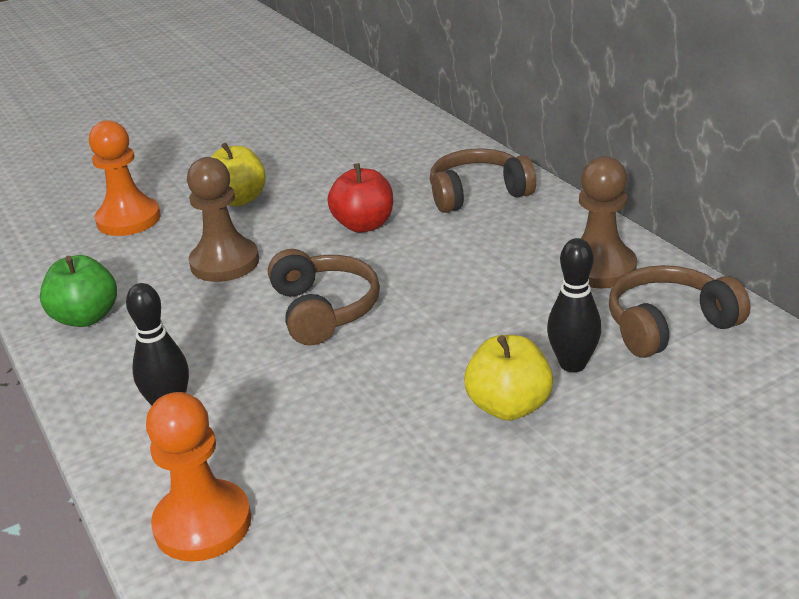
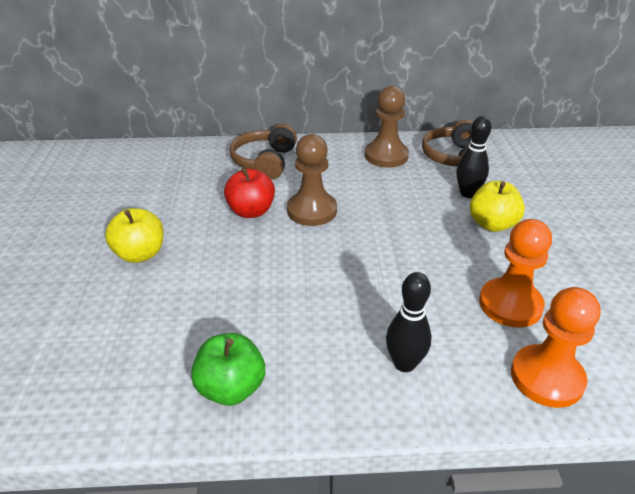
camera: 65 degrees left, 5 degrees up
(128, 219) = (89, 324): orange pawn -> orange pawn (510, 304)
(225, 262) = (229, 286): brown pawn -> brown pawn (312, 210)
(324, 310) = (341, 258): brown headphones -> none

